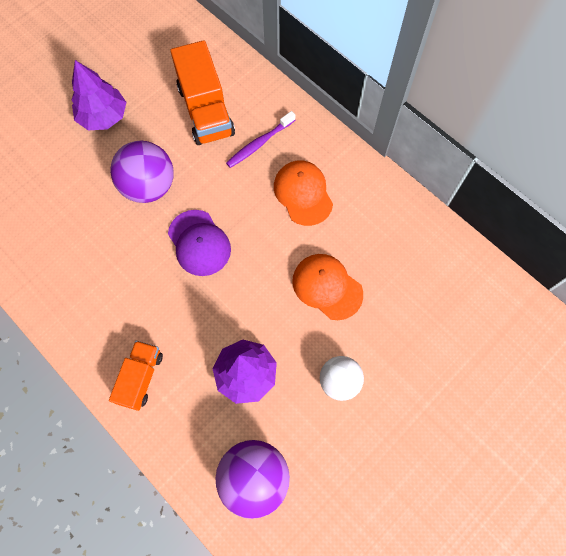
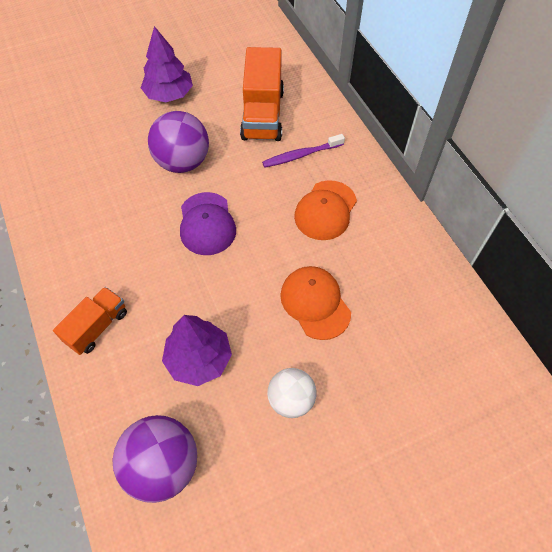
camera: 20 degrees right, 10 degrees down
(303, 193) = (325, 210): orange cap -> orange cap turned 150 degrees counterclockwise

